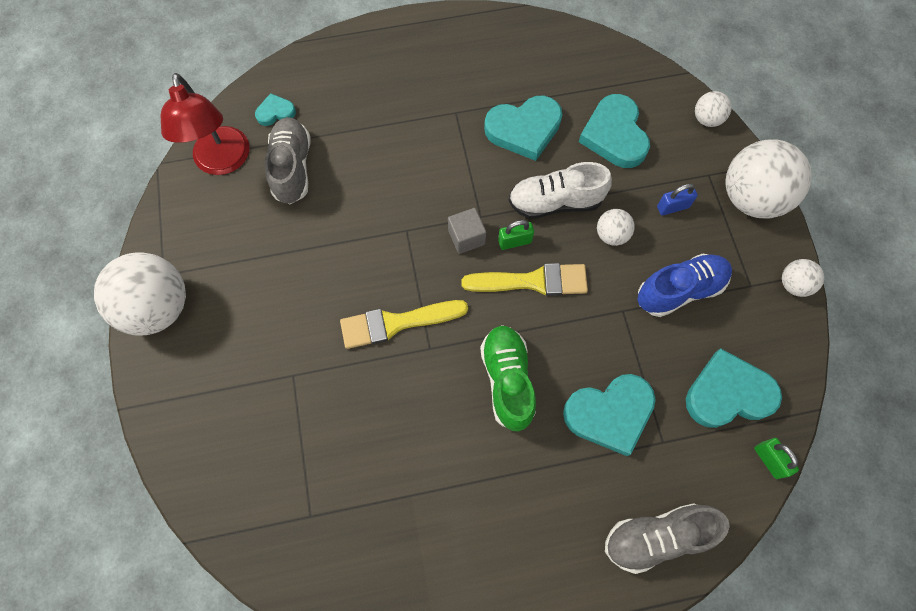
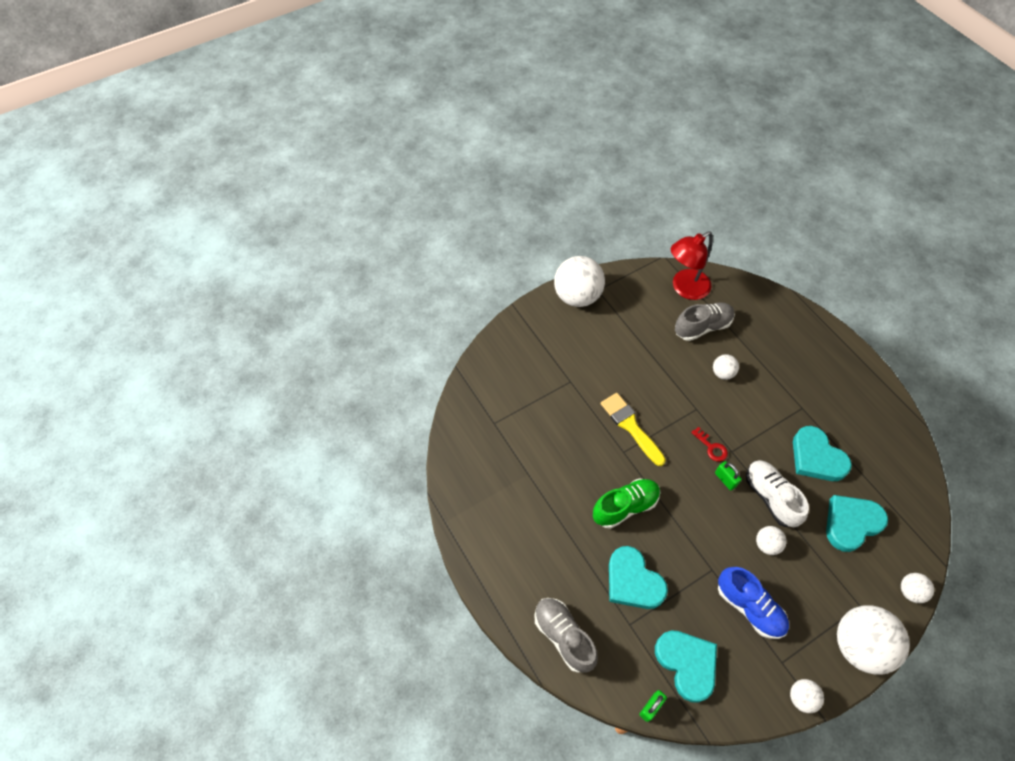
camera: 70 degrees right, 10 degrees down
(275, 112) = (735, 302): turquoise heart -> none
(370, 176) = (722, 373): none -> white ball
(466, 237) = (711, 447): grey cube -> red key
(532, 281) = (702, 501): yellow brush -> none
(672, 207) = (815, 584): blue padlock -> none

